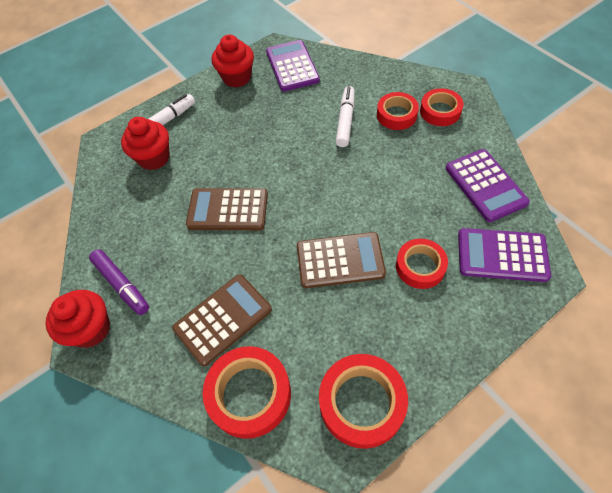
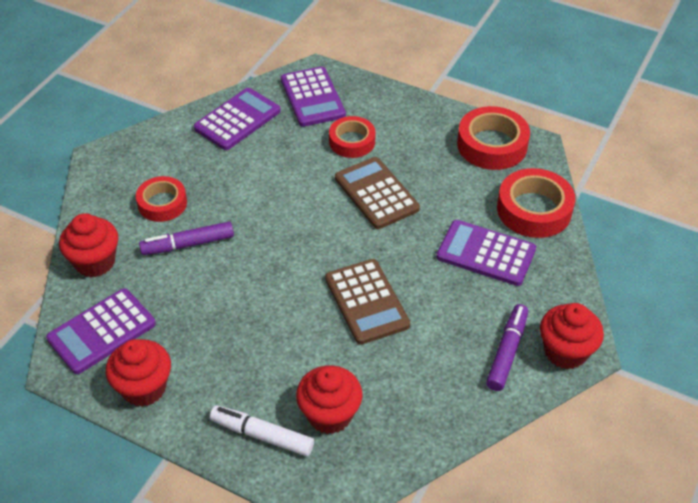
camera: 120 degrees left, 10 degrees down
(223, 319) = (486, 253): brown calculator -> purple calculator
(345, 121) = (188, 244): white marker -> purple marker
(354, 71) = (95, 262): none -> red cupcake
(440, 111) = (144, 170): red tape -> none

